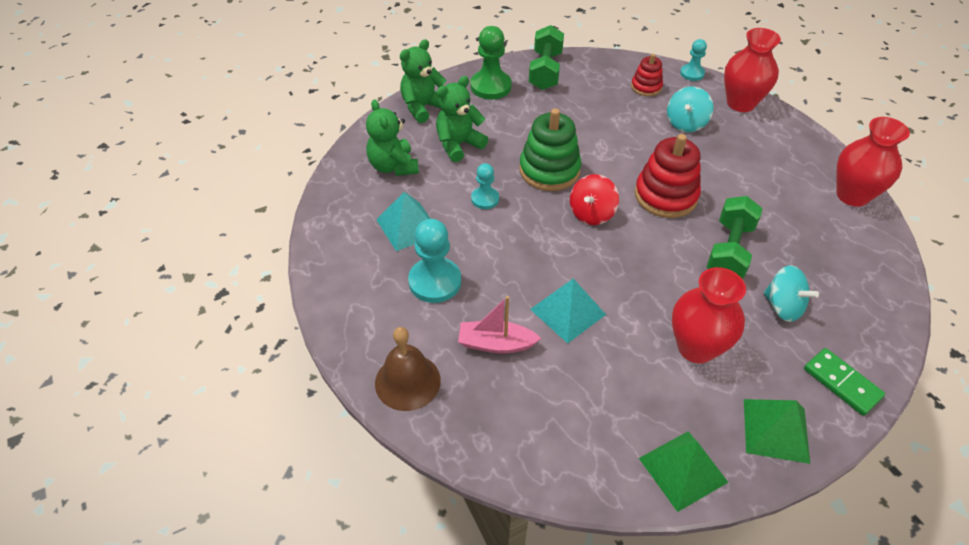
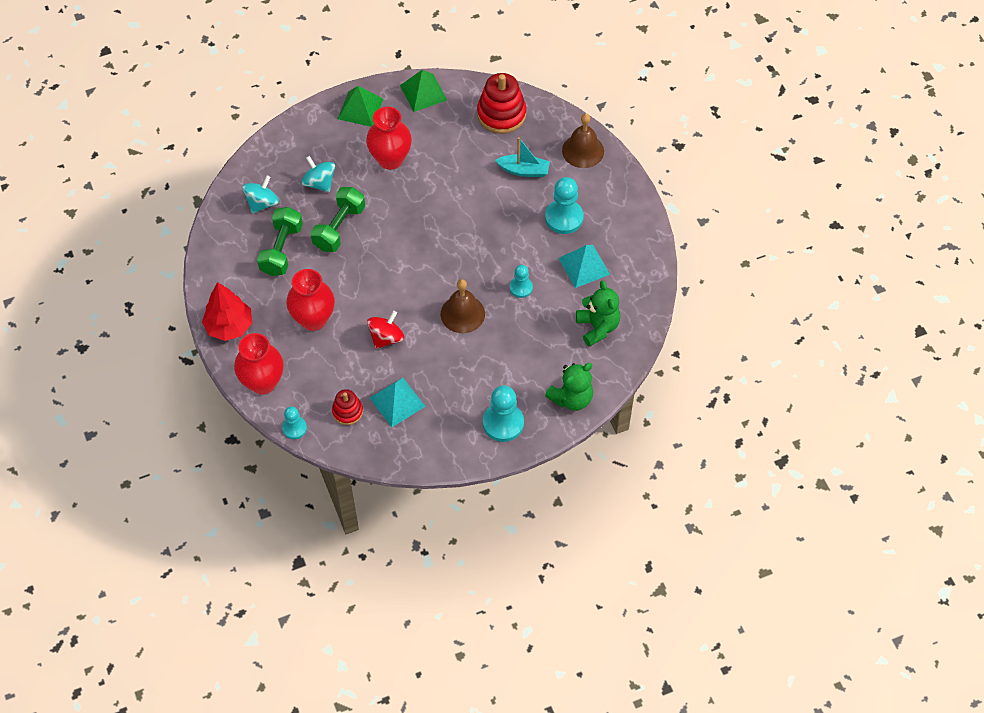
camera: 175 degrees left, 10 degrees up
(459, 145) = (539, 348): green teddy bear -> none
(490, 86) = (503, 423): green pawn -> turquoise pawn
(496, 344) = (524, 170): pink boat -> turquoise boat
(545, 71) = (444, 442): green dumbbell -> green dumbbell (281, 250)
(549, 170) = (462, 314): green stacking toy -> brown bell
(568, 311) = (471, 189): turquoise pyramid -> turquoise pyramid (397, 402)
(591, 213) = (436, 268): red spinning top -> red spinning top (386, 338)
(665, 196) = (371, 281): red stacking toy -> red stacking toy (501, 114)
(686, 123) = (325, 360): turquoise spinning top -> turquoise spinning top (262, 203)
(803, 145) = (229, 326): none -> red tree
(842, 383) = (306, 132): green domino -> none
(852, 195) = (216, 271): red vase -> red vase (313, 319)

